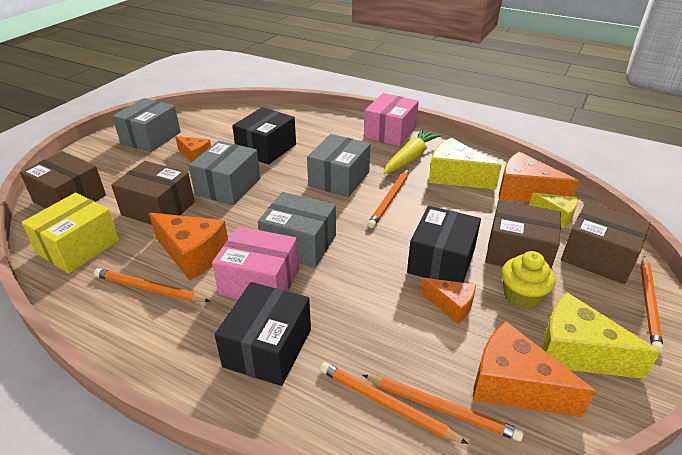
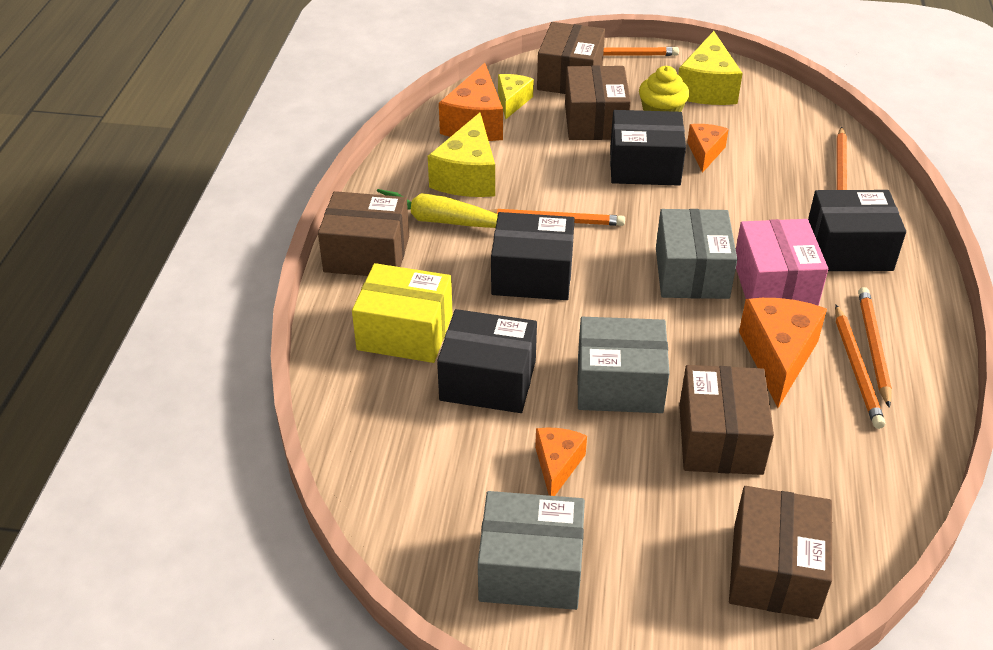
camera: 110 degrees left, 5 degrees up
(79, 247) = (854, 482): yellow box -> yellow box (405, 332)
(339, 179) = (532, 275): grey box -> black box
(390, 132) = (367, 254): pink box -> brown box
(441, 408) = (819, 145): orange pencil -> orange pencil (873, 347)
(513, 385) = (767, 115): orange cheese -> none

